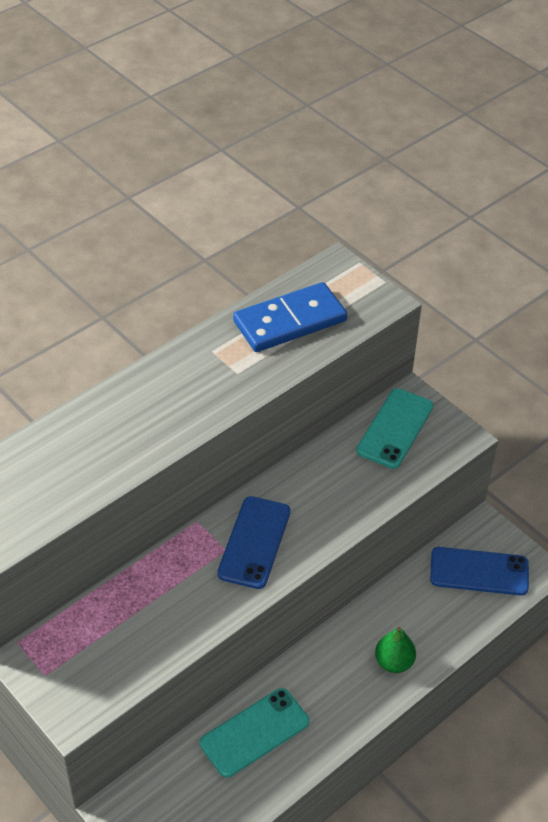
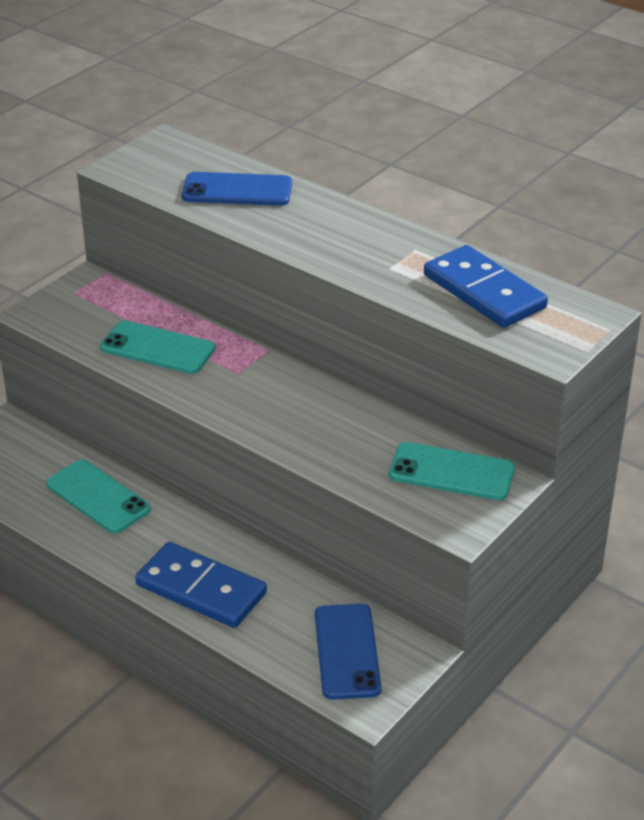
camera: 80 degrees right, 10 degrees down
(169, 609) = (157, 348): none -> turquoise phone
(254, 542) = (252, 389): blue phone -> blue phone (237, 190)
(394, 662) = (201, 589): green pear -> blue domino

